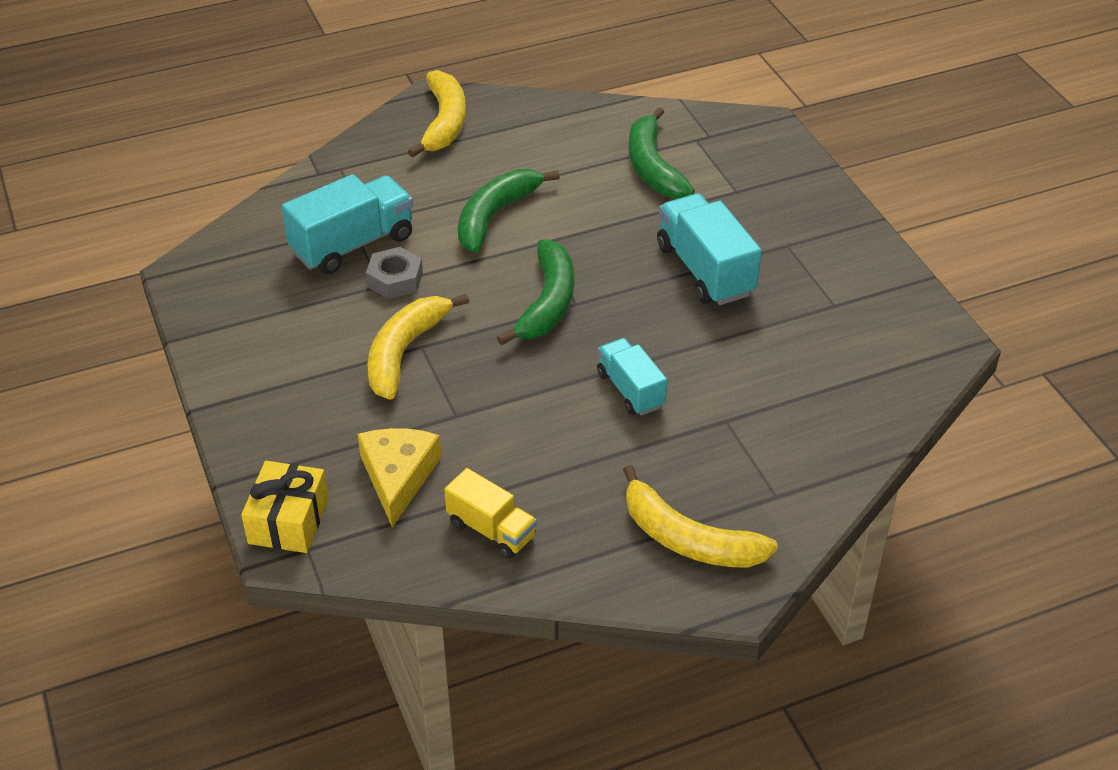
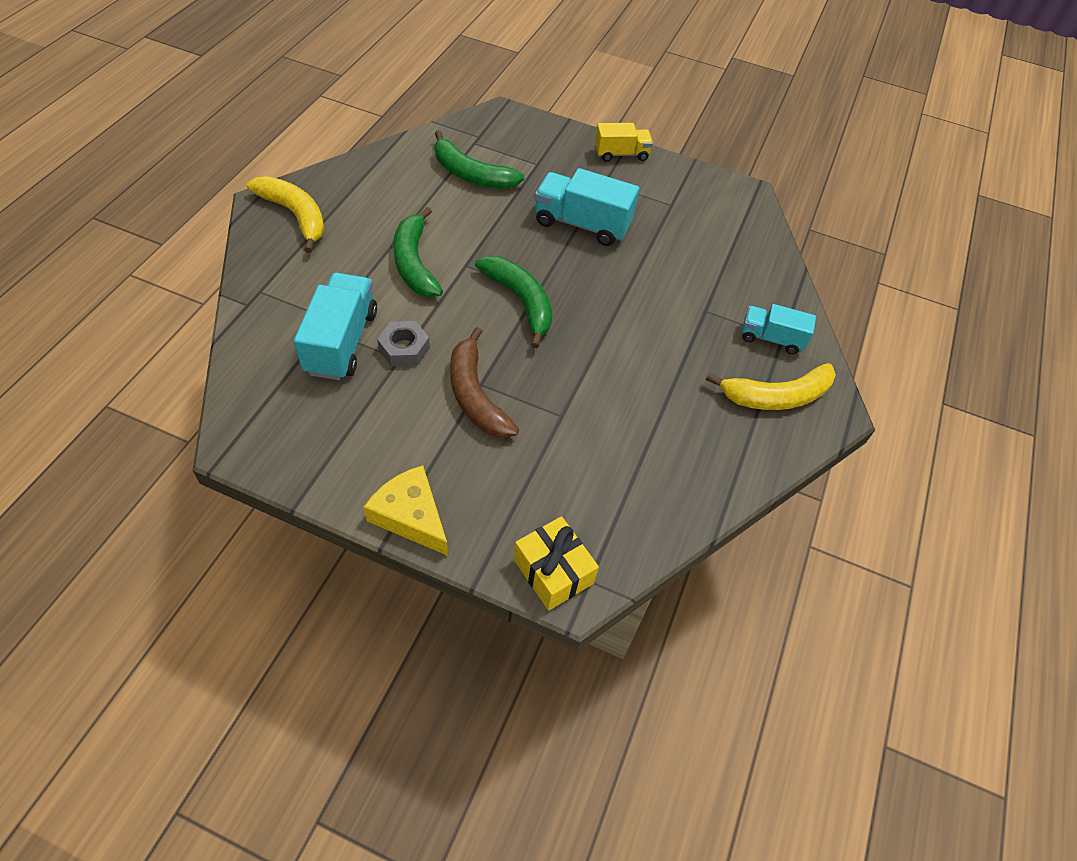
camera: 50 degrees left, 10 degrees up
(398, 477) = (580, 484): yellow cheese -> yellow cheese (411, 516)
(404, 352) = (475, 395): yellow banana -> brown banana
(491, 530) = (676, 474): yellow truck -> yellow truck (621, 154)
(630, 390) = (636, 326): turquoise truck -> turquoise truck (771, 338)

